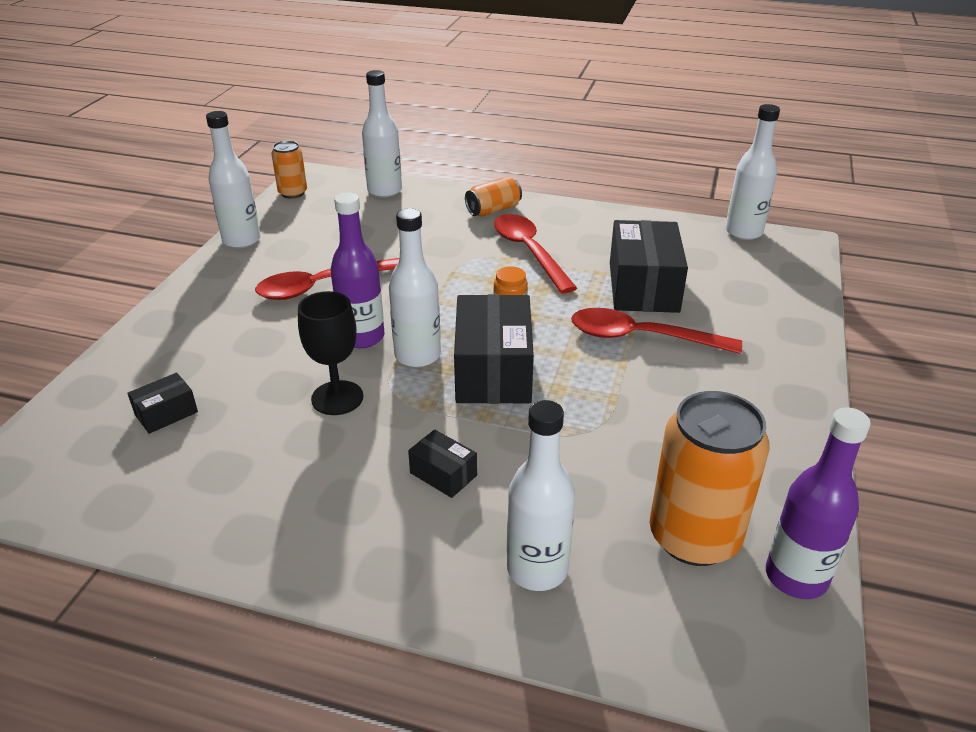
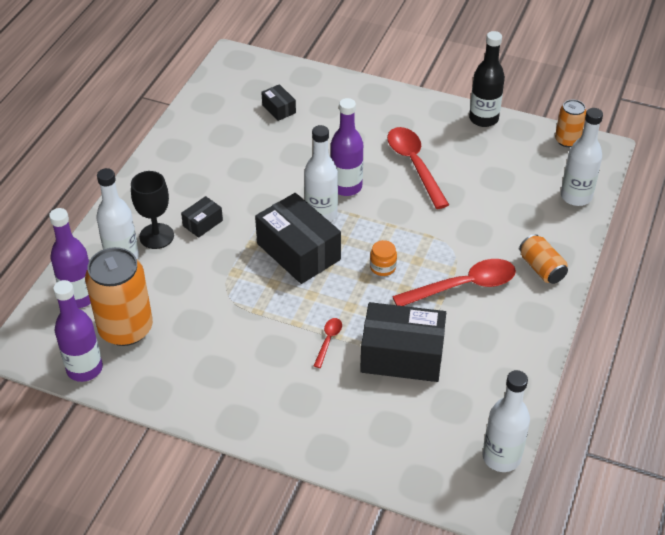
camera: 95 degrees right, 10 degrees up
(241, 240) = (483, 119): white bottle -> black bottle
(337, 398) = (281, 177): black goblet -> black goblet (156, 236)
(493, 371) = (298, 252): black box -> black box turned 45 degrees clockwise
(641, 337) = (328, 340): red spoon -> red spoon, size x0.47
(646, 617) = (79, 297): none -> purple bottle

